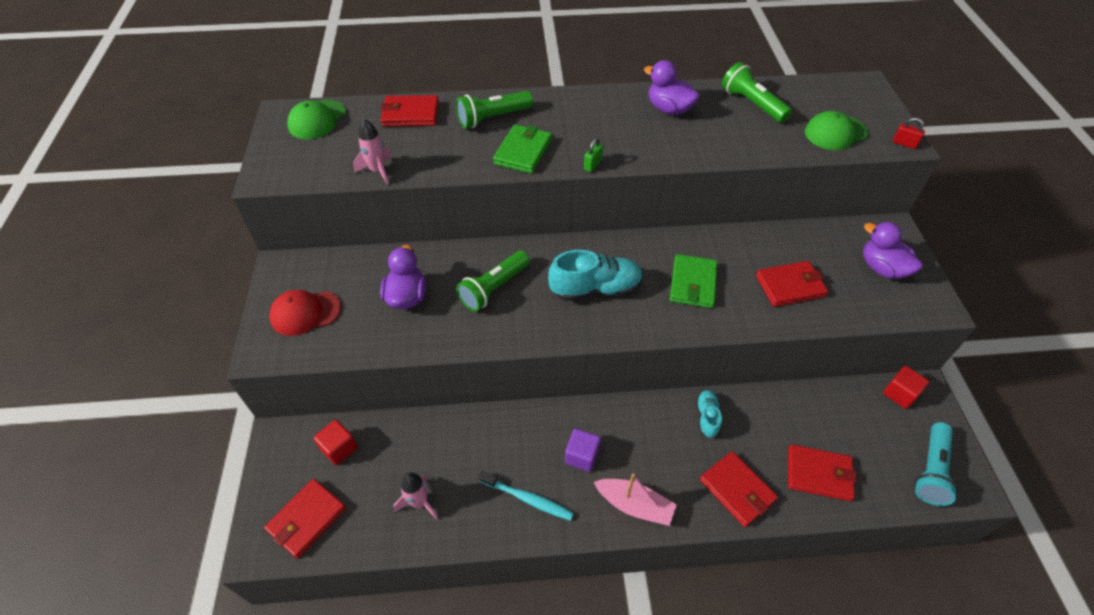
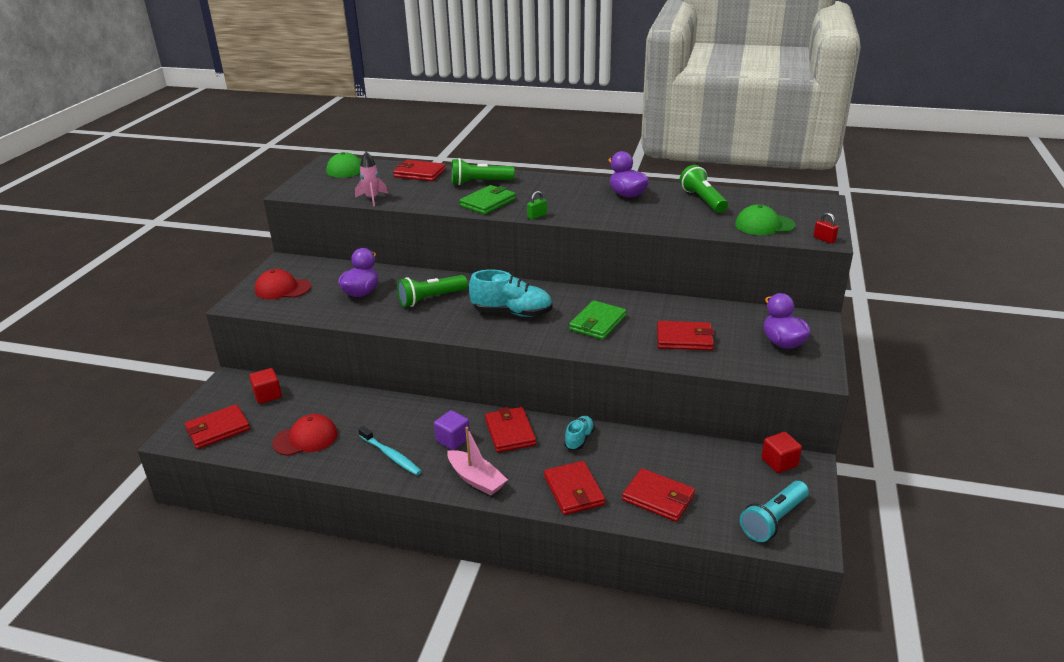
camera: 20 degrees right, 20 degrees down
(419, 502) = (305, 438): pink rocket -> red cap
(634, 427) = (510, 432): none -> red wallet

